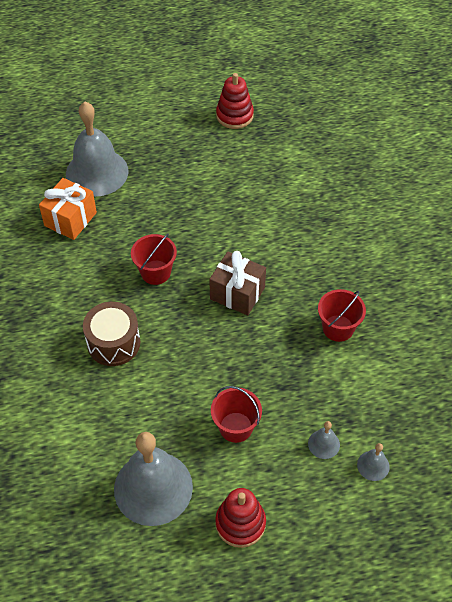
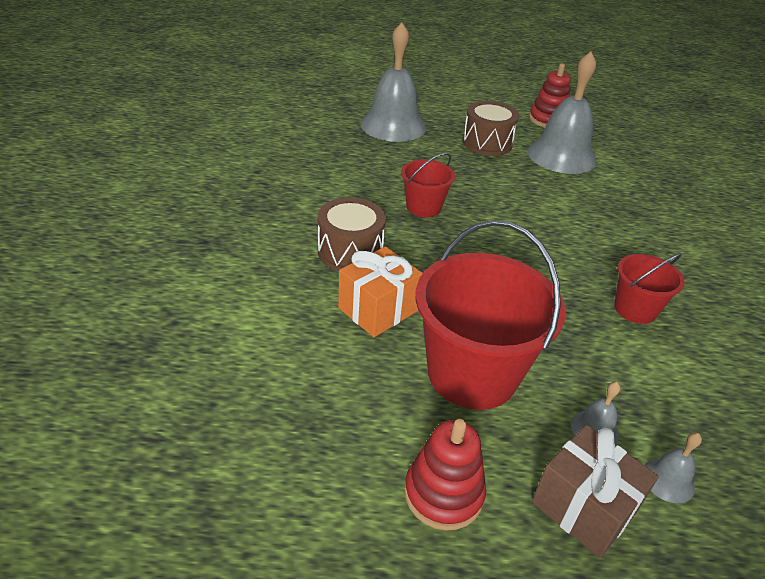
camera: 15 degrees right, 15 degrees down
(70, 219) = (351, 149): orange gift -> orange gift (378, 309)
(153, 488) = (334, 409): grey bell -> grey bell (561, 156)
(187, 169) = (487, 143): none -> brown drum
(236, 427) = (472, 374): red bucket -> red bucket, size x1.91
(237, 293) = (513, 246): brown gift -> brown gift (583, 507)

